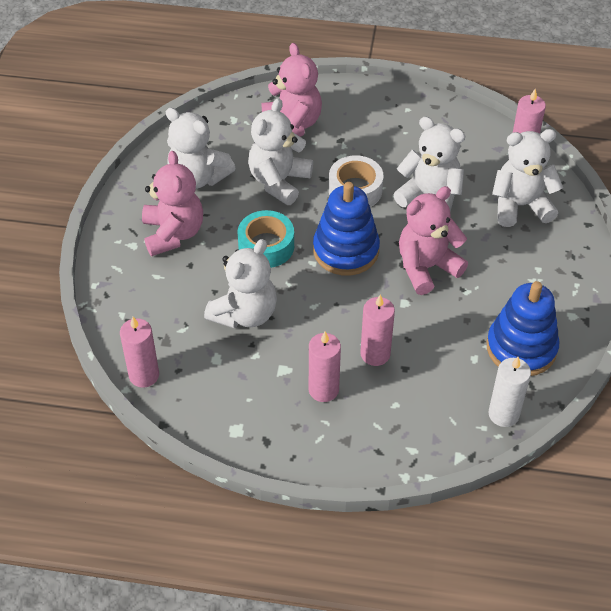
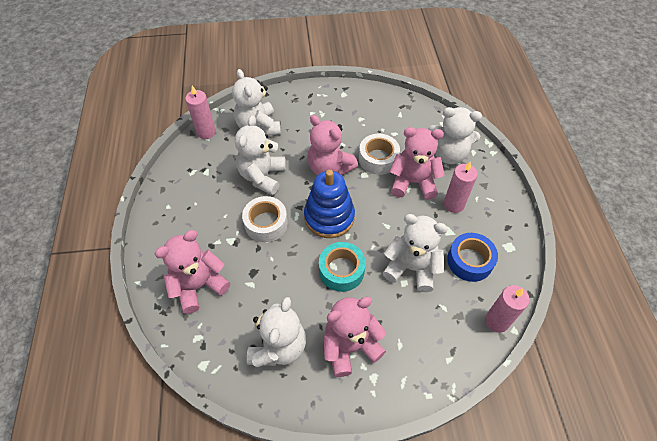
camera: 105 degrees left, 5 degrees up
(231, 377) = (469, 261): none -> blue tape
(279, 181) = (269, 279): white teddy bear -> white teddy bear (448, 154)
(375, 354) = (413, 182): pink candle -> pink teddy bear
(428, 325) = (378, 159): none -> white tape
(503, 414) = (428, 115): white candle -> none
(521, 348) = (377, 113): blue stacking toy -> none

